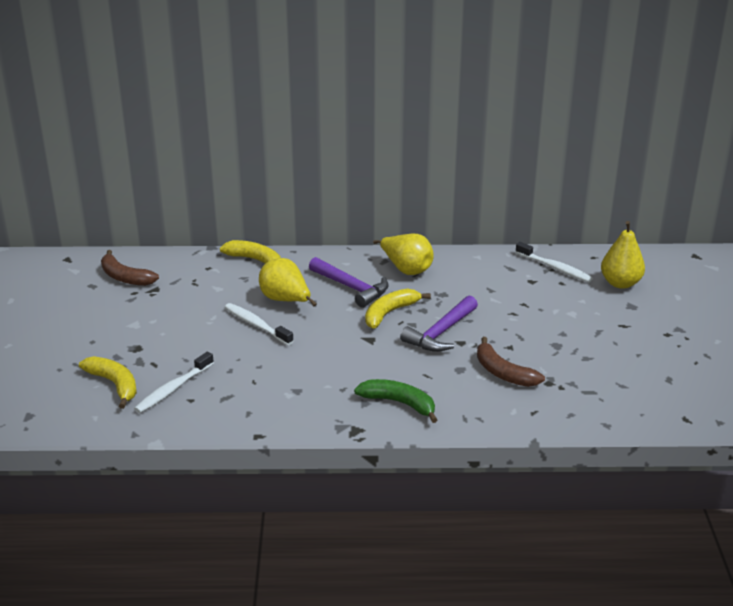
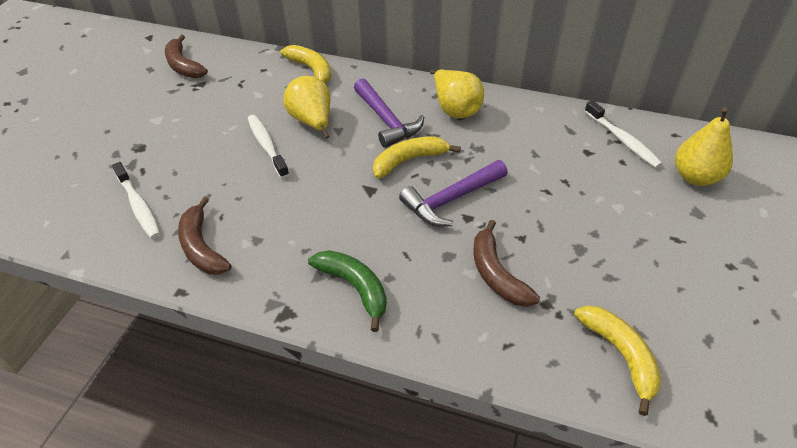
camera: 20 degrees right, 15 degrees up
(114, 384) = (90, 187): yellow banana -> yellow banana (620, 355)
(173, 389) = (139, 206): white toothbrush -> white toothbrush turned 90 degrees counterclockwise
(253, 404) = (202, 247): none -> brown banana

